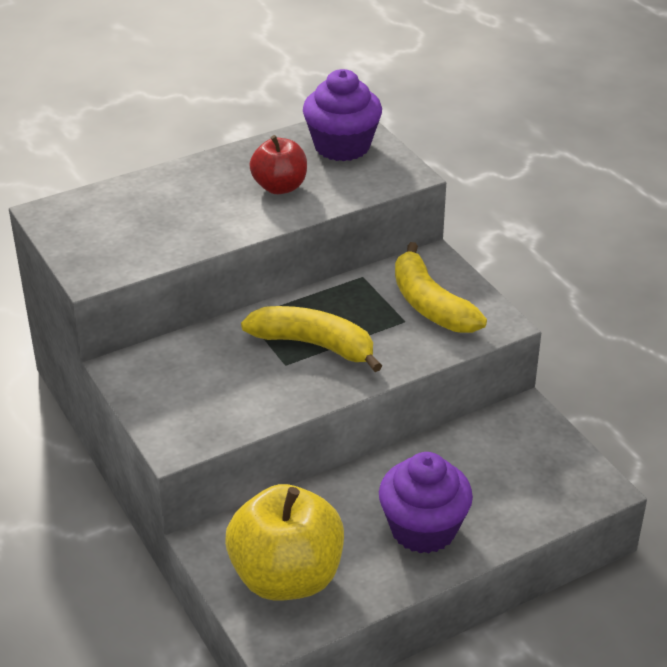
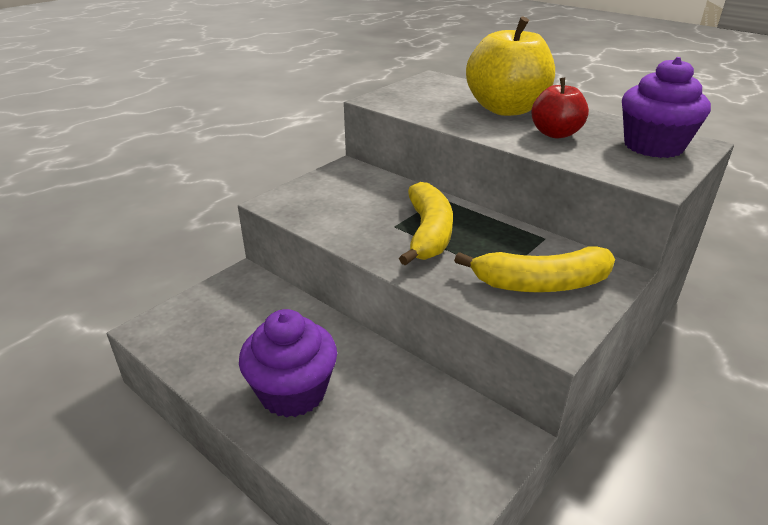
camera: 70 degrees right, 5 degrees down
(286, 577) = (213, 322): yellow apple -> yellow apple (506, 109)
(430, 305) = (541, 283): yellow banana -> yellow banana turned 135 degrees counterclockwise

